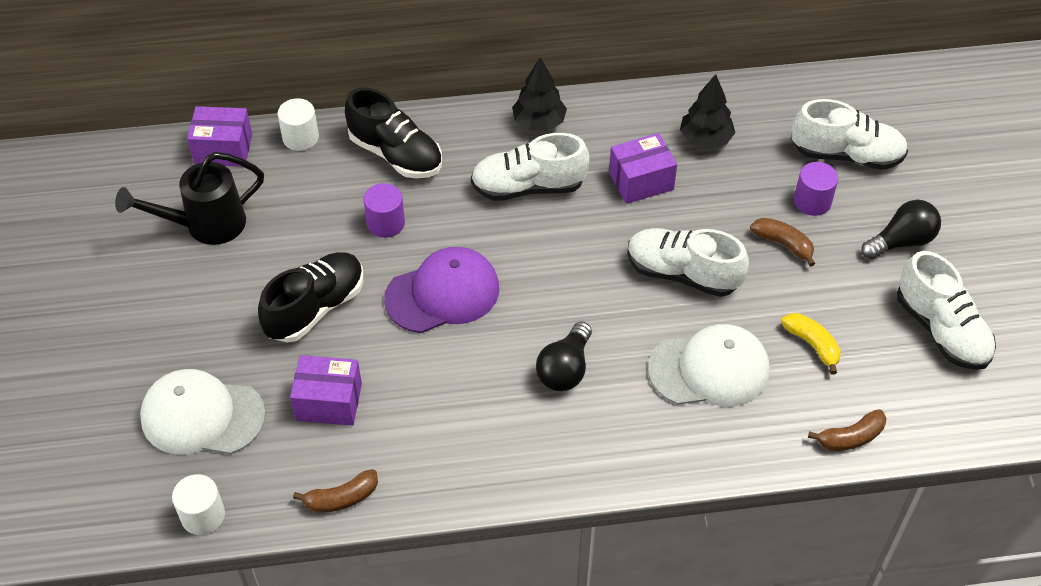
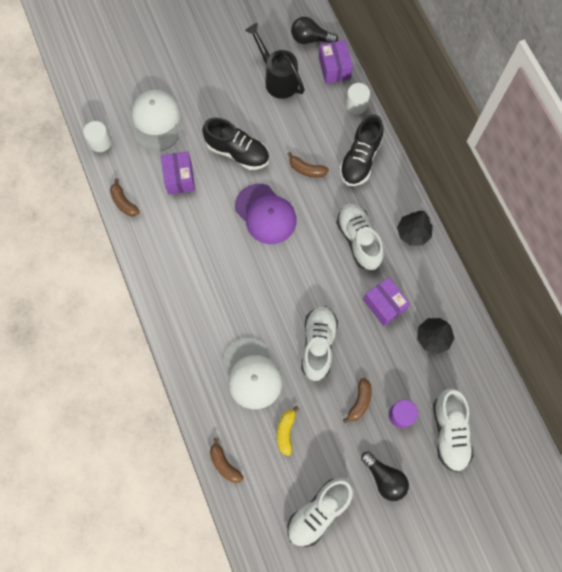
camera: 75 degrees right, 20 degrees up
(385, 223) = (307, 169): purple cylinder -> brown banana
(565, 369) = (231, 293): black light bulb -> black light bulb (310, 39)
(812, 344) = (286, 431): yellow banana -> yellow banana turned 150 degrees clockwise

